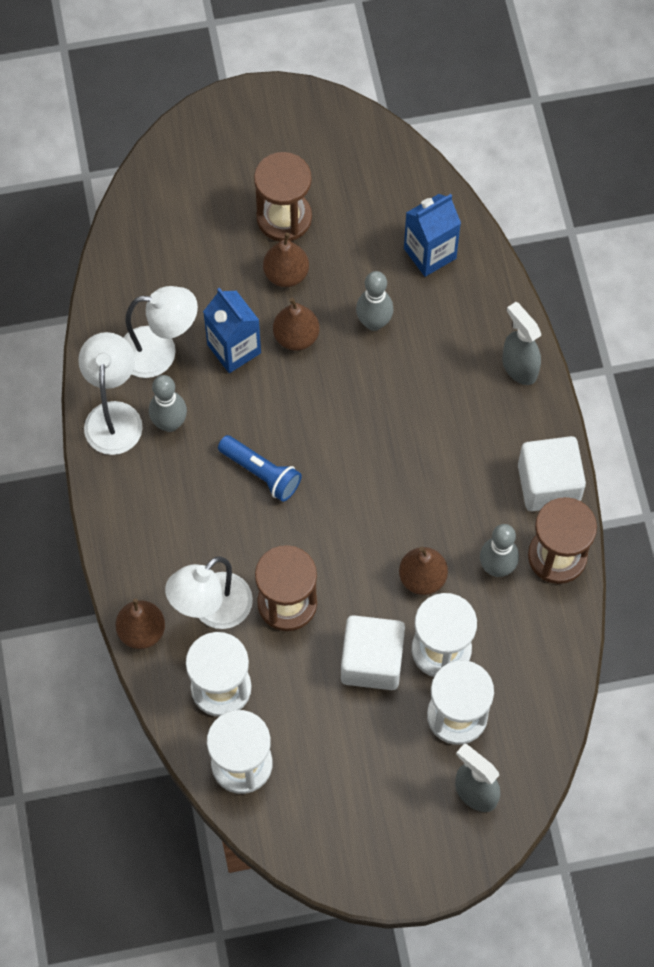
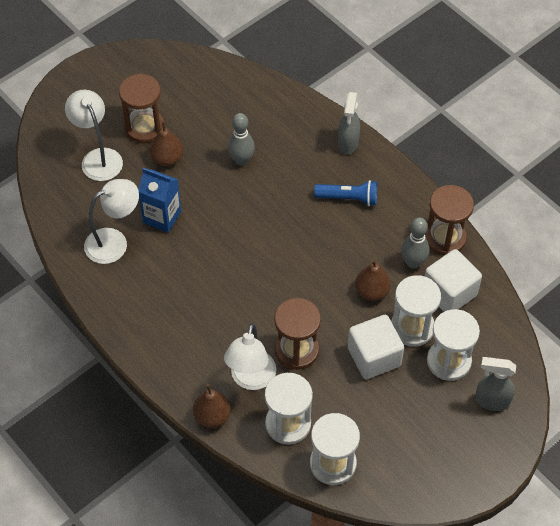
camera: 30 degrees left, 10 degrees down
(114, 416) = (108, 294): white lamp -> white lamp (98, 158)
(169, 423) = (148, 281): grey bowling pin -> none
(261, 473) = (228, 281): blue flashlight -> blue flashlight (348, 198)
(296, 336) = (197, 191): brown pear -> none
(430, 253) = (250, 106): blue carton -> none
(519, 367) = (348, 143): grey spray bottle -> grey spray bottle turned 105 degrees counterclockwise
(548, 484) = (411, 200): white cube -> white cube (449, 292)

